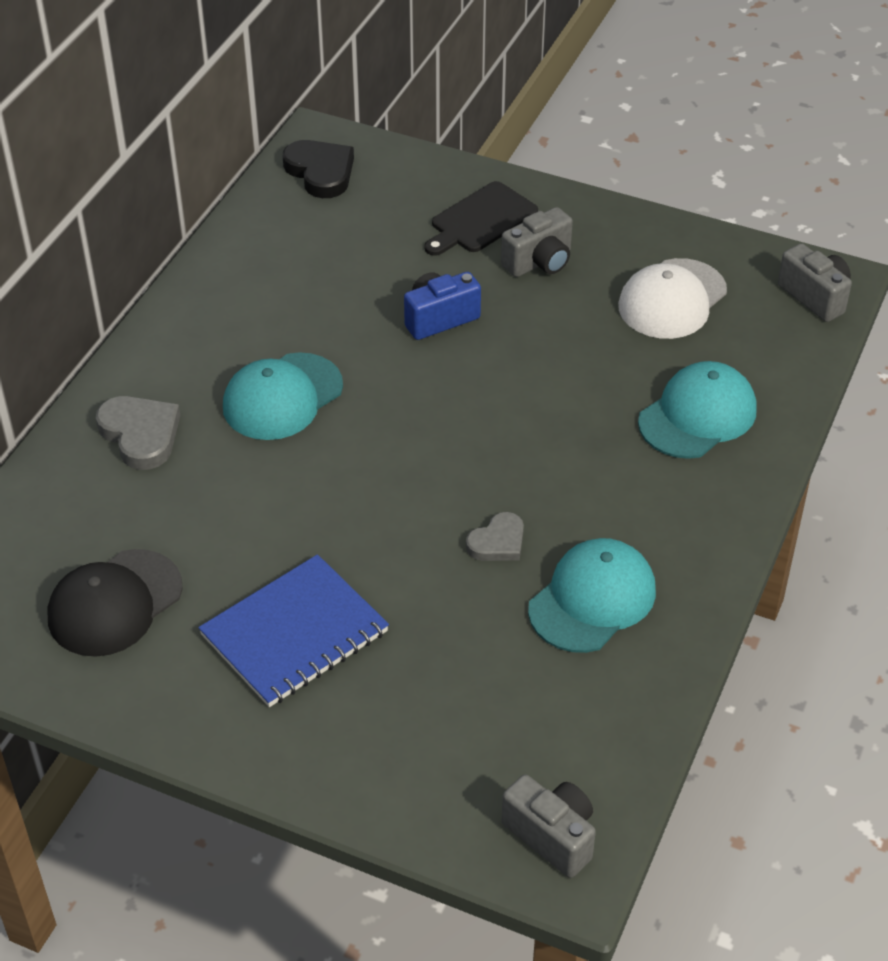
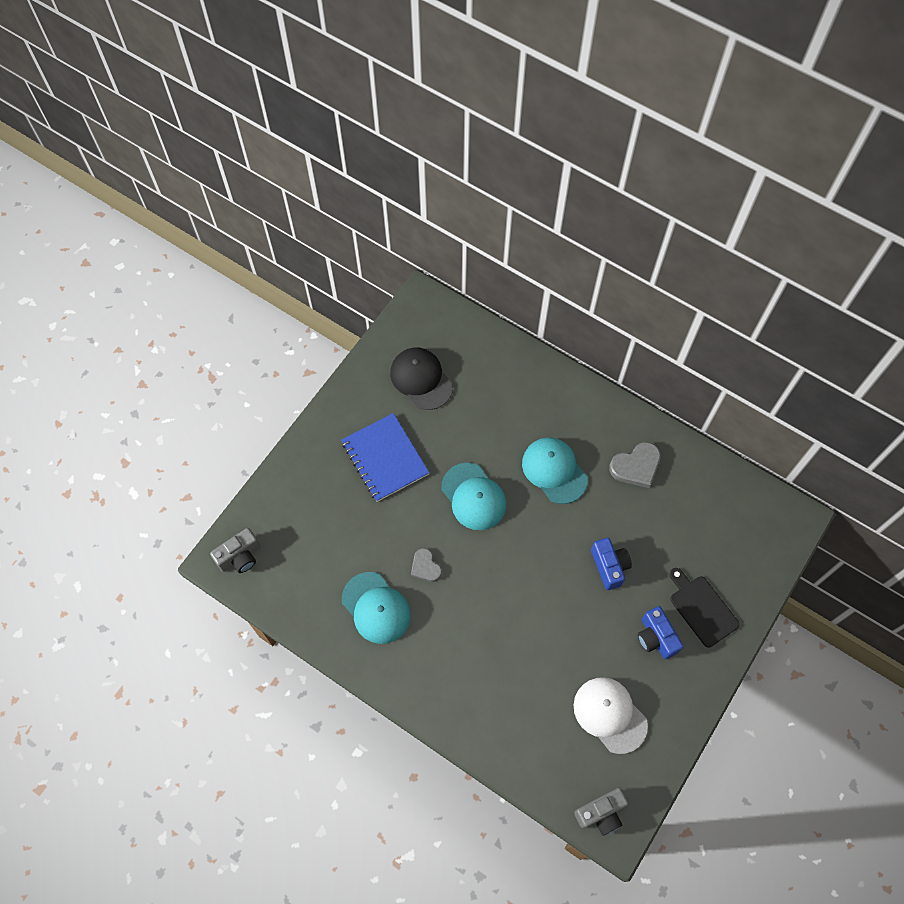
camera: 100 degrees right, 20 degrees up
(140, 435) = (536, 397): grey heart -> grey heart (636, 466)
(320, 172) = (760, 516): black heart -> none
(539, 262) = (656, 637): grey camera -> blue camera
(697, 415) = (503, 702): turquoise cap -> turquoise cap (474, 497)

